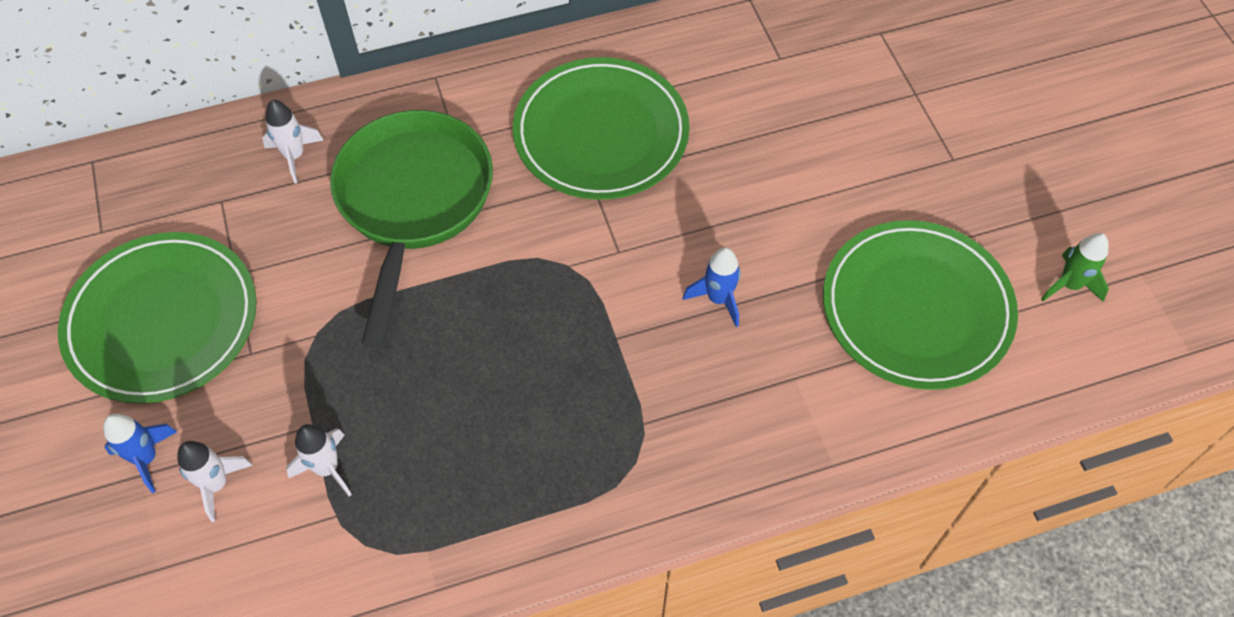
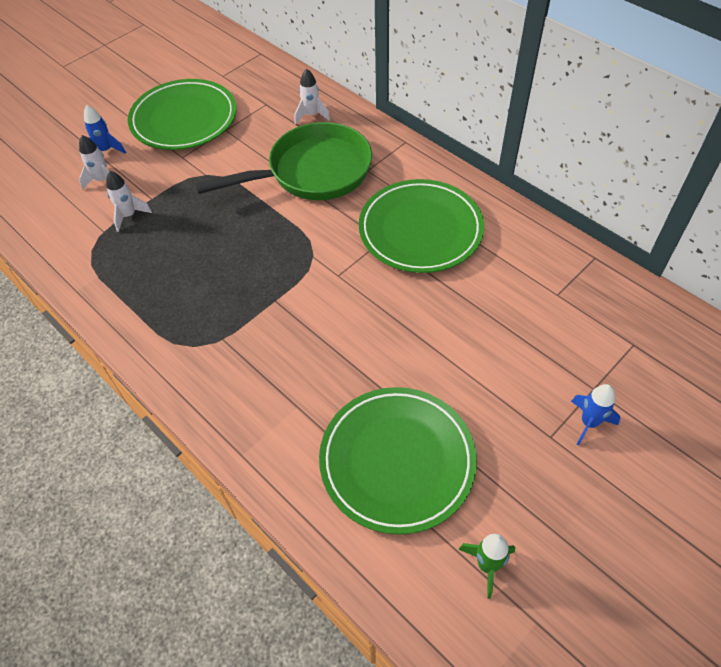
camera: 65 degrees right, 5 degrees down
(718, 299) = (334, 340): blue rocket -> blue rocket (589, 423)

